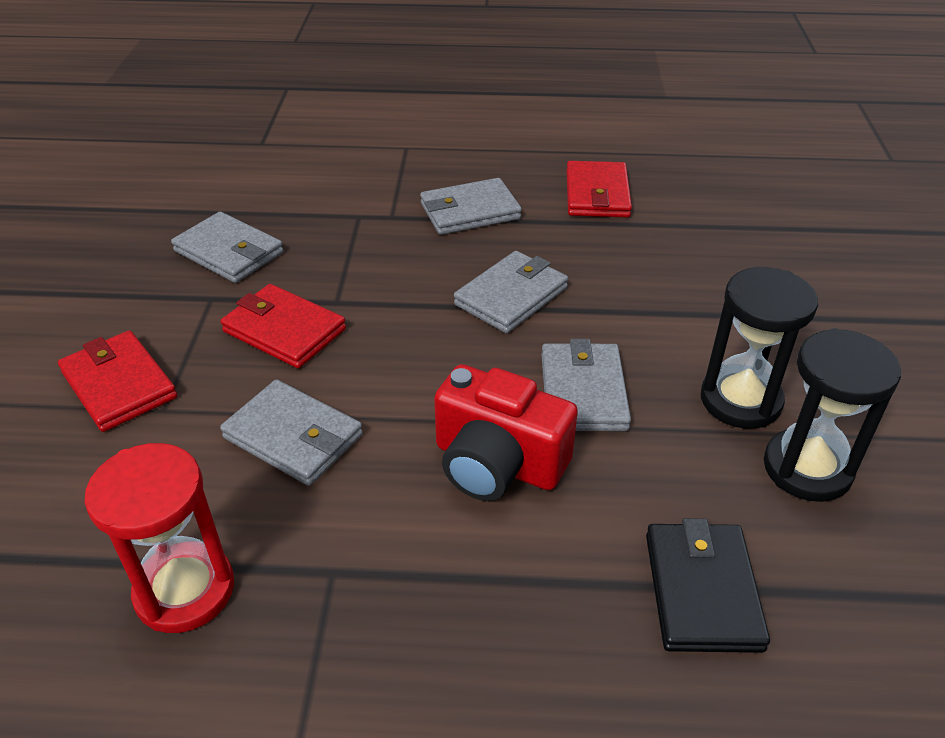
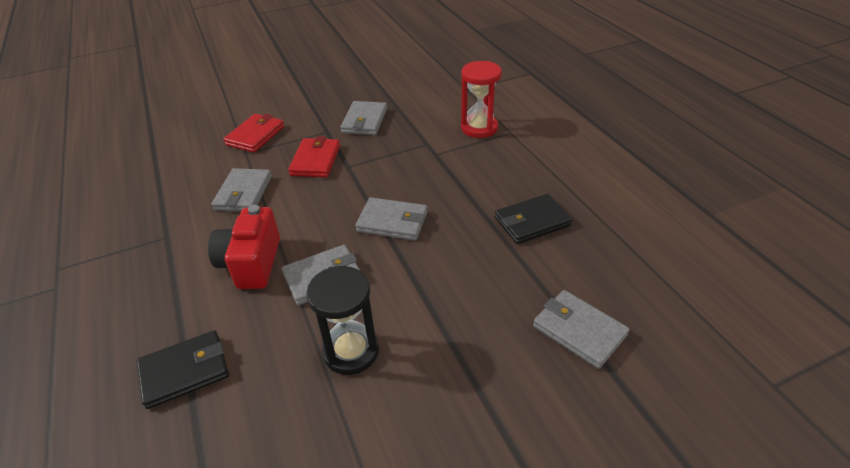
camera: 65 degrees right, 0 degrees up
(185, 590) = (147, 202): red hourglass -> red hourglass (479, 128)
(469, 211) = (464, 178): grey wallet -> grey wallet (579, 331)
(597, 194) = (532, 222): red wallet -> black wallet
(807, 468) = (300, 401): black hourglass -> none

